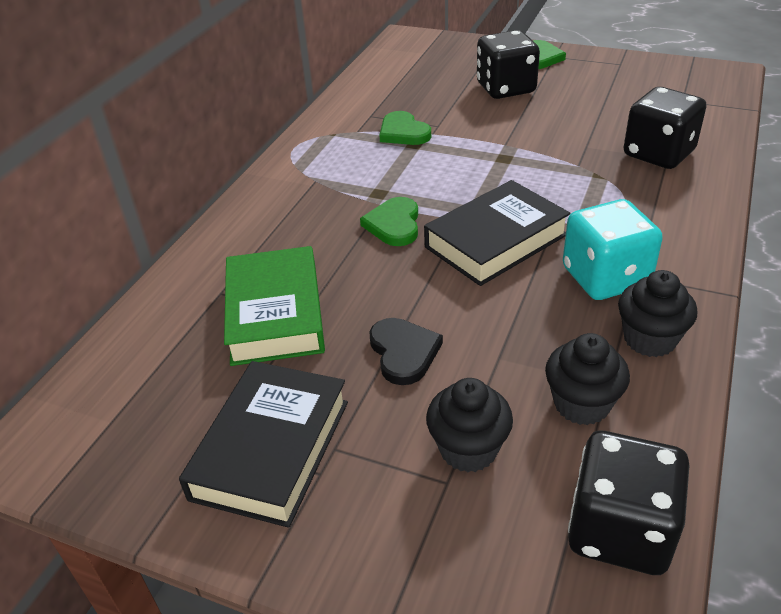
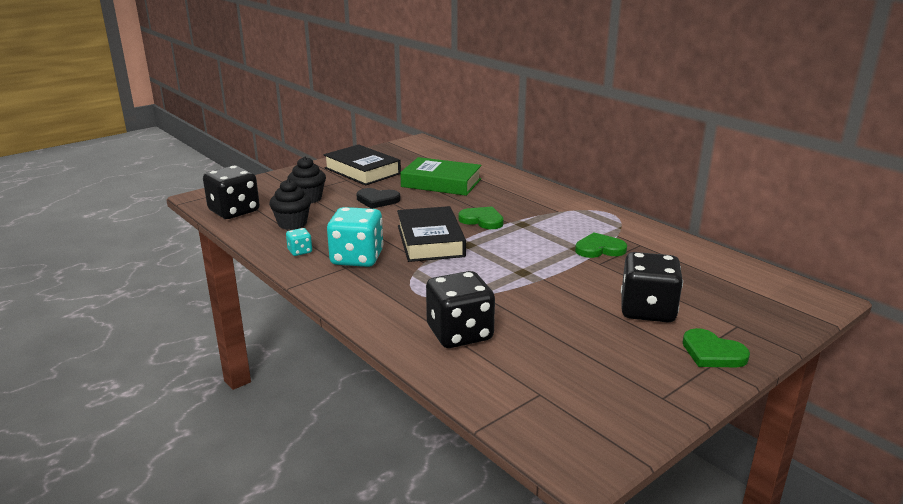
camera: 115 degrees right, 15 degrees down
(649, 339) = (300, 251): black cupcake -> turquoise dice

